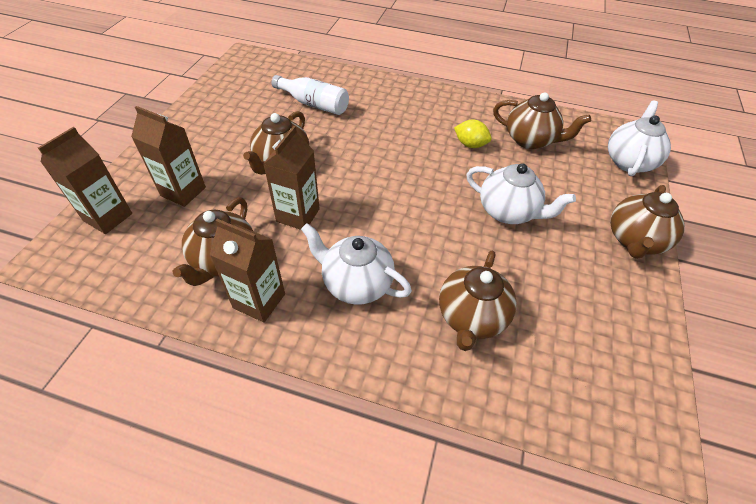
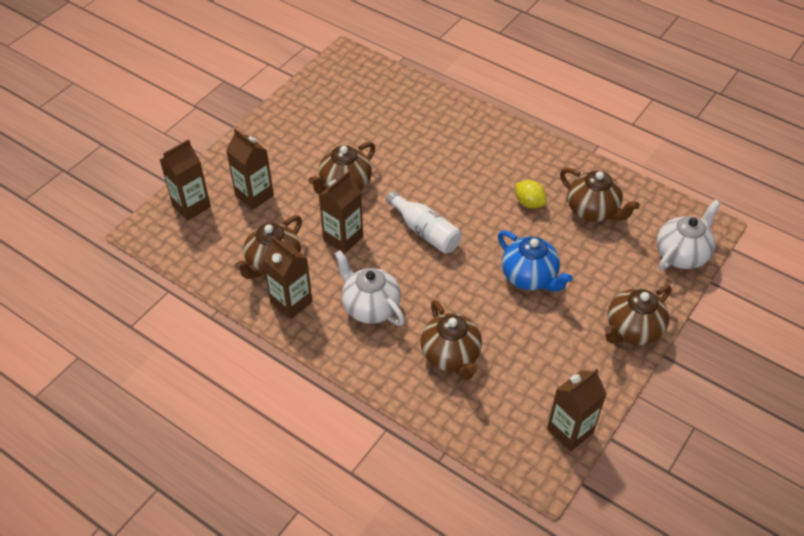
camera: 20 degrees right, 0 degrees up
(314, 104) = (395, 127): white bottle -> white bottle (425, 231)
(471, 317) = (451, 356): brown teapot -> brown teapot turned 60 degrees counterclockwise
(508, 212) = (530, 277): white teapot -> blue teapot
(647, 372) = (570, 431): none -> brown carton

